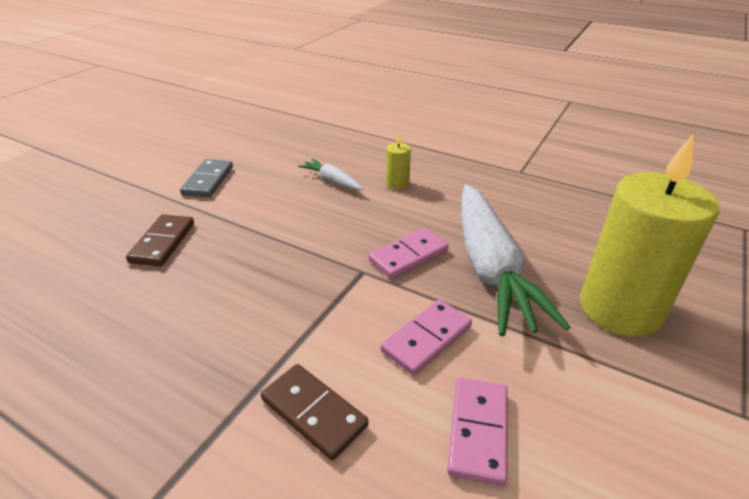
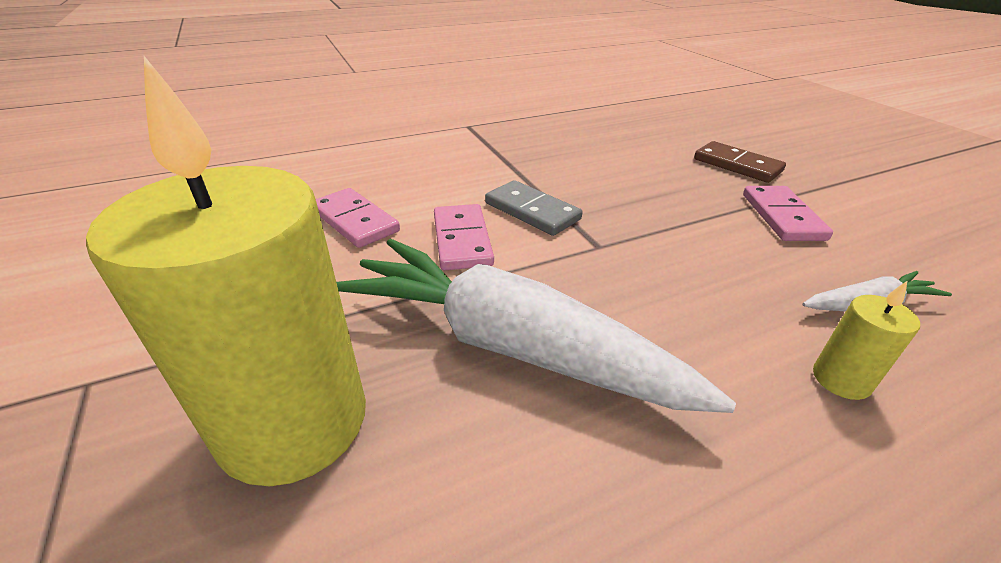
camera: 125 degrees right, 0 degrees up
(208, 181) = (886, 210): grey domino -> grey domino (532, 211)
(314, 412) = (462, 174): brown domino -> none
(409, 256) = (600, 288): pink domino -> pink domino (782, 216)

